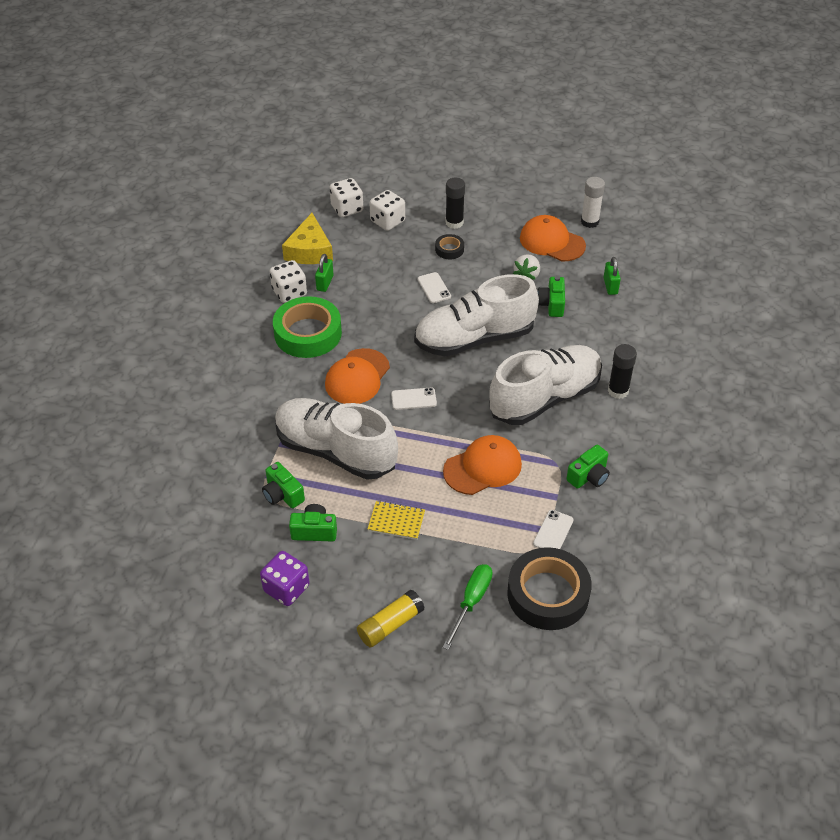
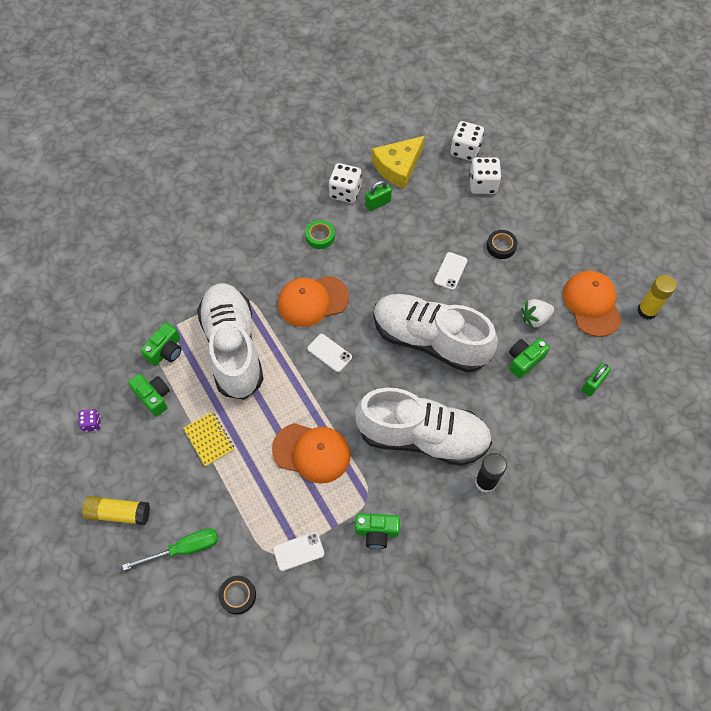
camera: 45 degrees right, 15 degrees up
(282, 494) = (166, 351): green camera -> green camera turned 150 degrees counterclockwise
(286, 588) = (92, 423): purple dice -> purple dice, size x0.56
(308, 333) = (320, 236): green tape -> green tape, size x0.46
(454, 223) = (533, 225): black glue stick -> none
(548, 594) = (238, 595): black tape -> black tape, size x0.46
(589, 222) = (647, 311): white glue stick -> yellow glue stick

